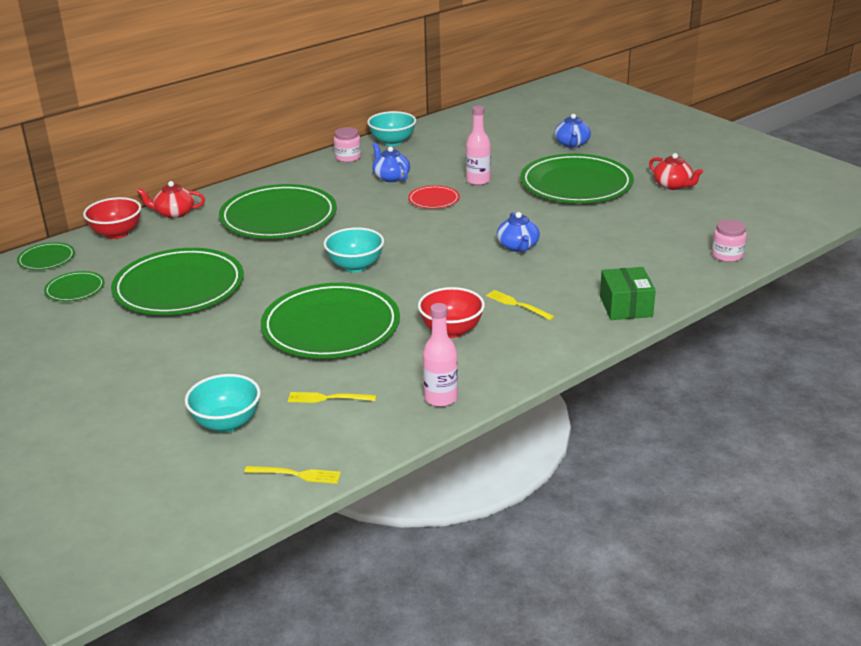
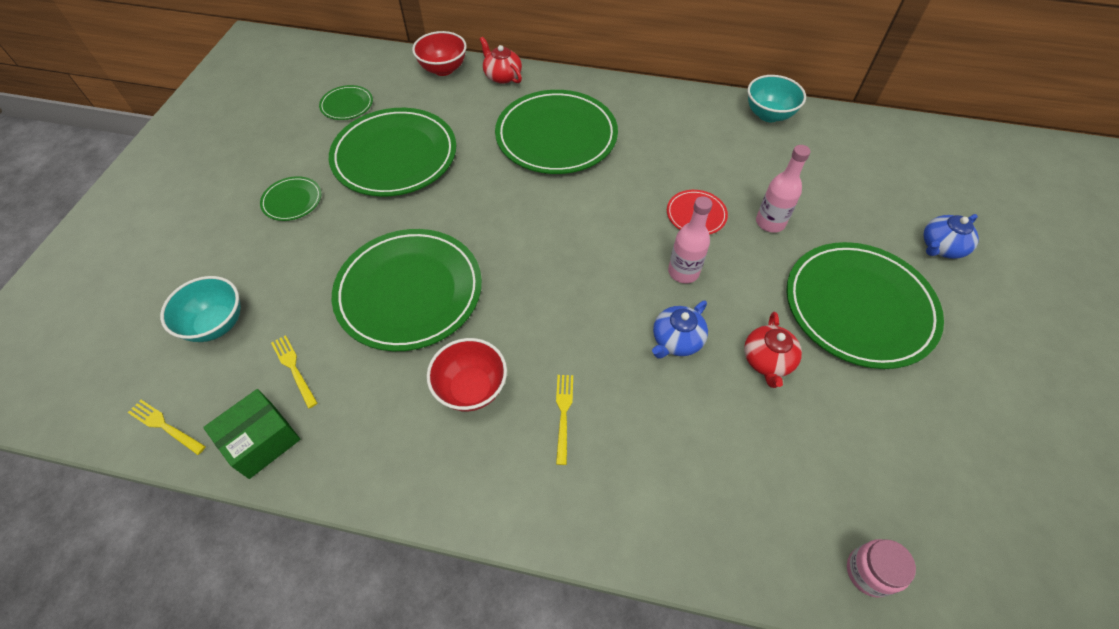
camera: 50 degrees right, 25 degrees up
(46, 259) = (376, 62): green plate -> green plate (292, 201)
(296, 474) = (165, 426): yellow fork -> yellow fork turned 150 degrees clockwise
(348, 157) = (705, 107): pink jar -> none
(355, 266) = (523, 240): turquoise bowl -> none
(391, 177) = (703, 157): blue teapot -> none
(441, 398) = (346, 459): pink bottle -> pink bottle (683, 272)
(626, 306) = (647, 525): green box -> green box (261, 441)
(673, 185) = (969, 403): red teapot -> red teapot (767, 360)

